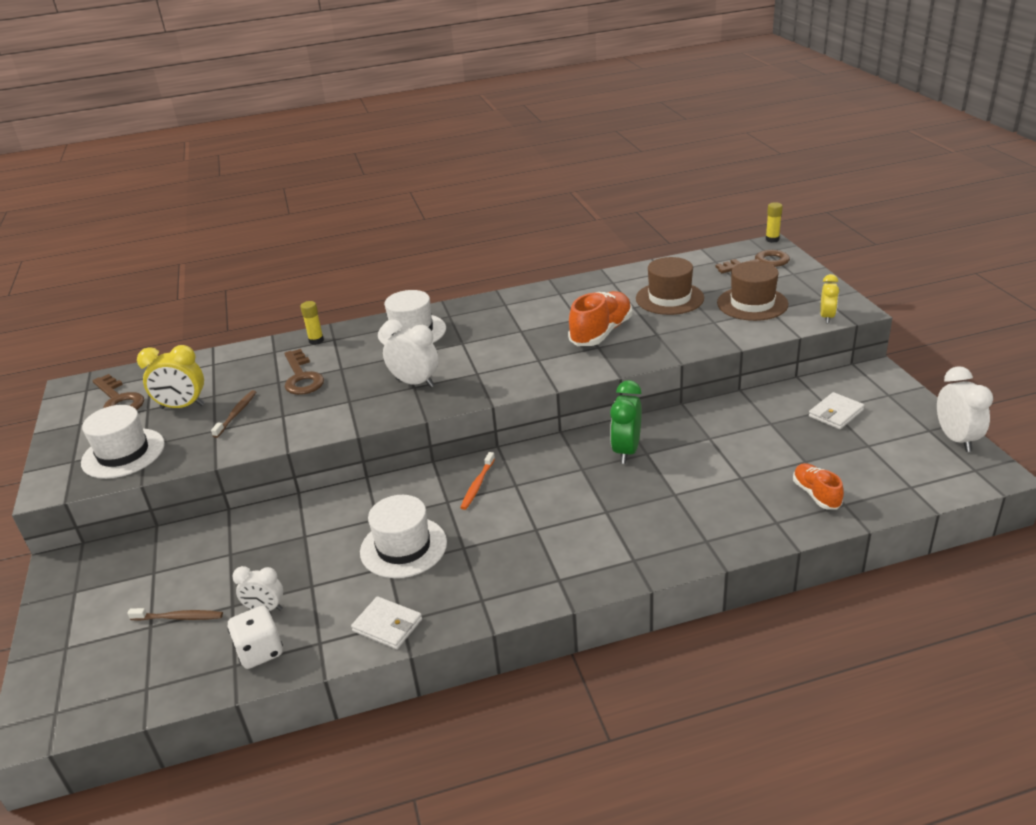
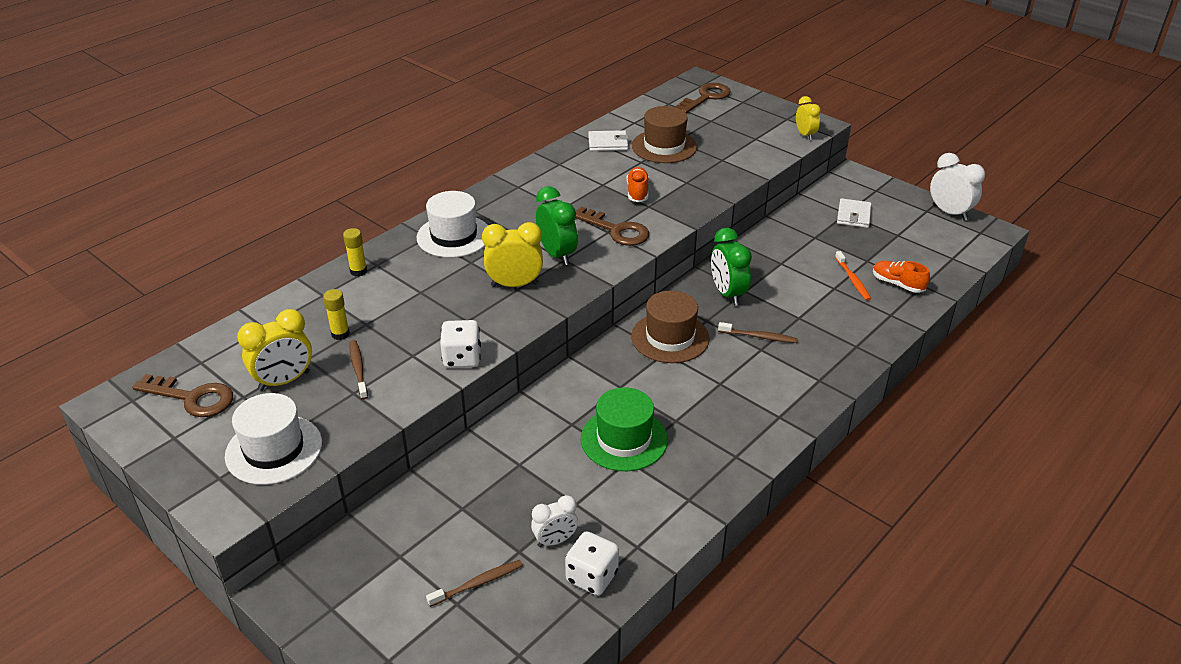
camera: 35 degrees left, 5 degrees up
(302, 377) = (388, 312): brown key -> brown key (616, 230)
(313, 429) = (462, 358): none -> white dice
(387, 625) = (680, 508): white wallet -> white wallet (608, 143)
(403, 547) = (624, 439): white hat -> green hat
(415, 383) = (514, 285): white clock -> yellow clock
(475, 368) = (557, 255): none -> green clock
(477, 485) = (632, 363): orange toothbrush -> orange toothbrush (852, 280)
(601, 332) = (637, 192): orange shoe -> orange shoe, size x0.59
(616, 499) = (759, 337): none -> brown toothbrush
(752, 304) = (737, 136): brown hat -> brown hat (670, 337)
(772, 239) = (695, 73): yellow glue stick -> yellow glue stick (340, 334)

